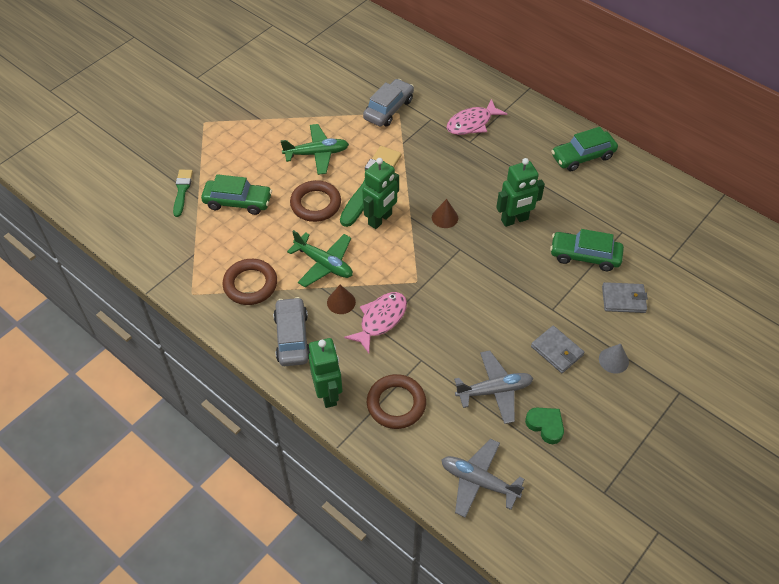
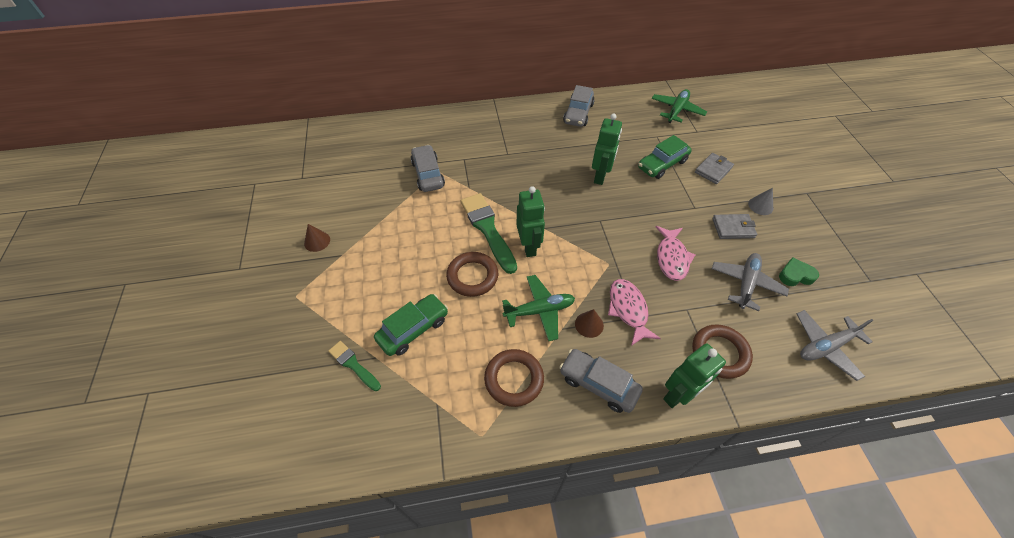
camera: 50 degrees left, 0 degrees up
(317, 154) = (422, 242): green plane -> green plane (676, 110)
(328, 394) = (678, 395): green robot -> green robot turned 120 degrees clockwise
(445, 217) = (563, 210): brown cone -> brown cone (317, 241)
(472, 123) = (492, 142): pink fish -> pink fish (671, 258)
(582, 156) = (578, 113): green car -> grey car

